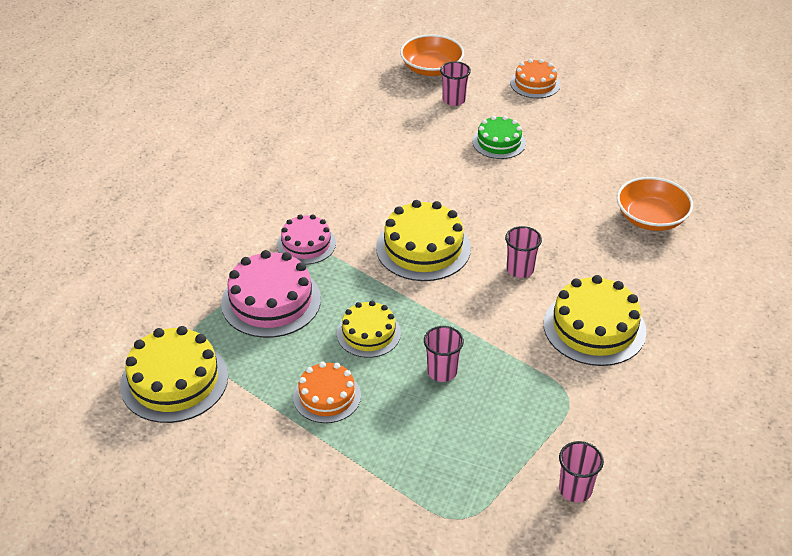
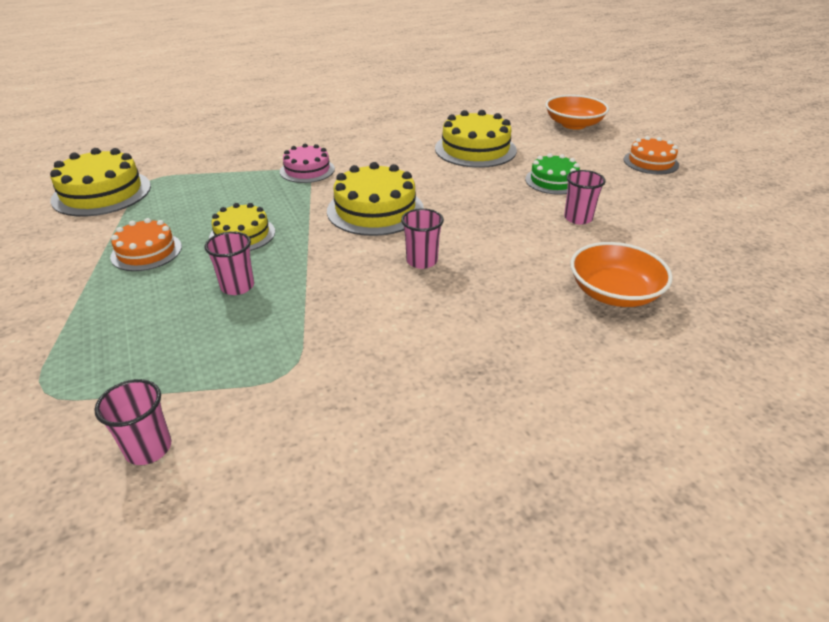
camera: 45 degrees right, 5 degrees down
(271, 301) = (228, 186): pink cake -> none
(454, 100) = (560, 145): pink cup -> pink cup (578, 218)
(594, 327) = (408, 337): yellow cake -> yellow cake (475, 149)

